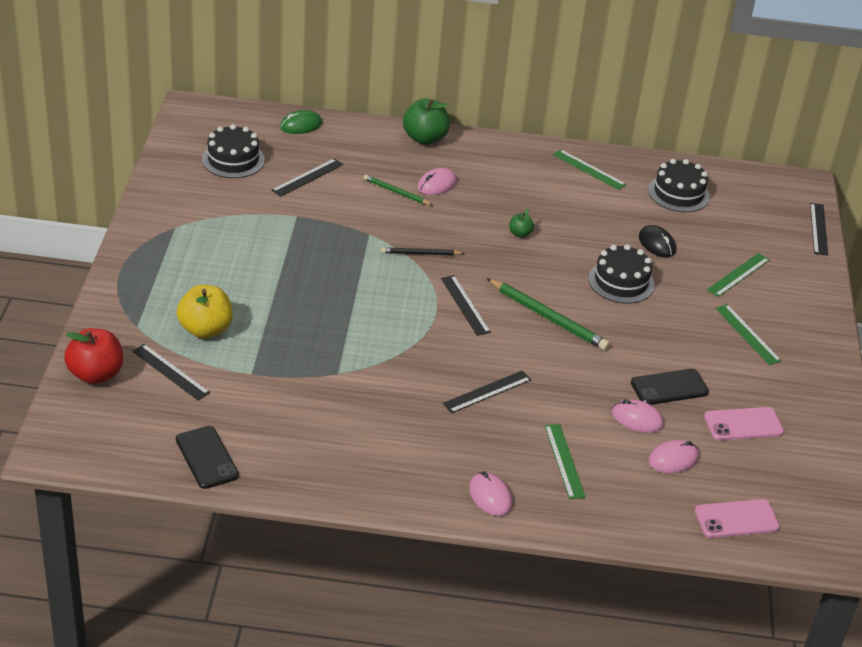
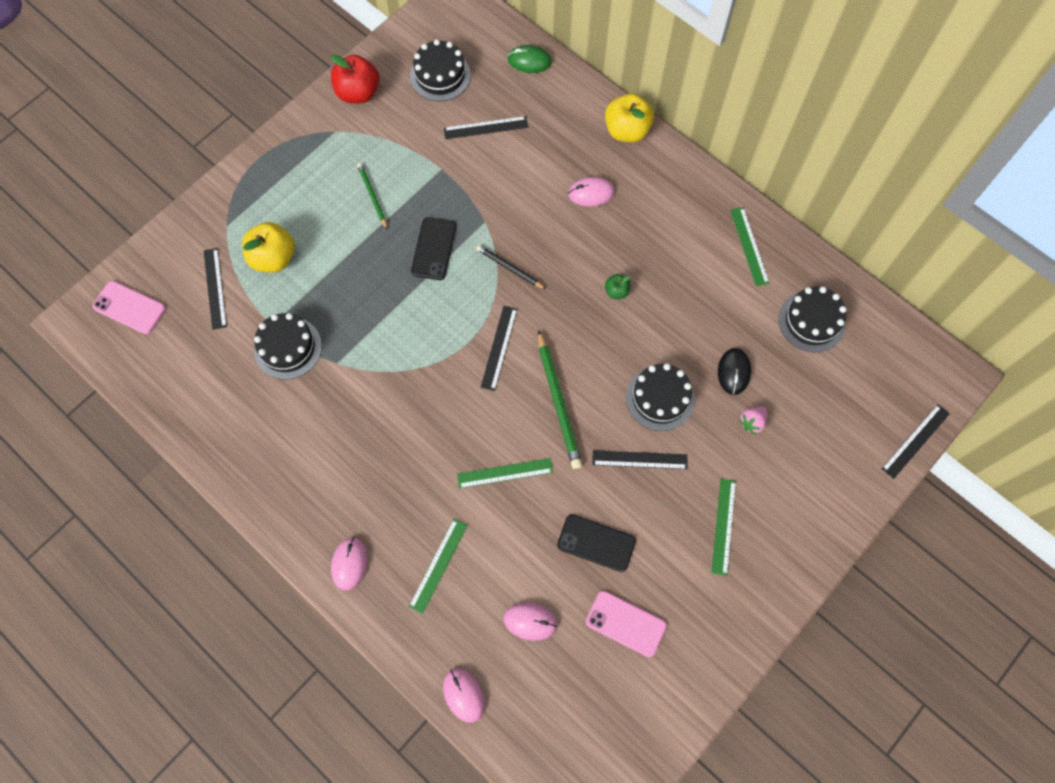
camera: 40 degrees right, 30 degrees up
(96, 374) = (161, 260): red apple -> red apple (358, 92)
(206, 457) = (175, 392): black phone -> black phone (434, 249)
(282, 382) = (288, 348): none -> black cake
(396, 192) = (547, 184): green pencil -> green pencil (372, 196)
(425, 138) = (627, 130): green apple -> yellow apple
(487, 391) = (438, 453): black ruler -> black ruler (639, 459)
(637, 419) = (538, 559): pink mouse -> pink mouse (463, 695)
(701, 266) = (752, 422): none -> pink strawberry
(736, 519) = (527, 718): pink phone -> pink phone (129, 307)
(738, 275) = (779, 452): green ruler -> green ruler (505, 473)

